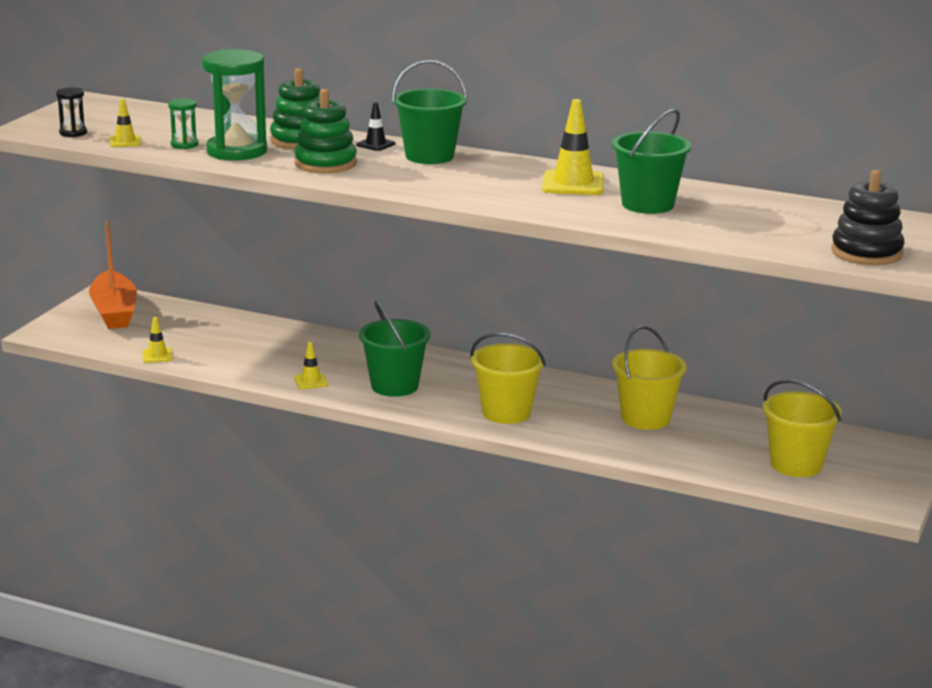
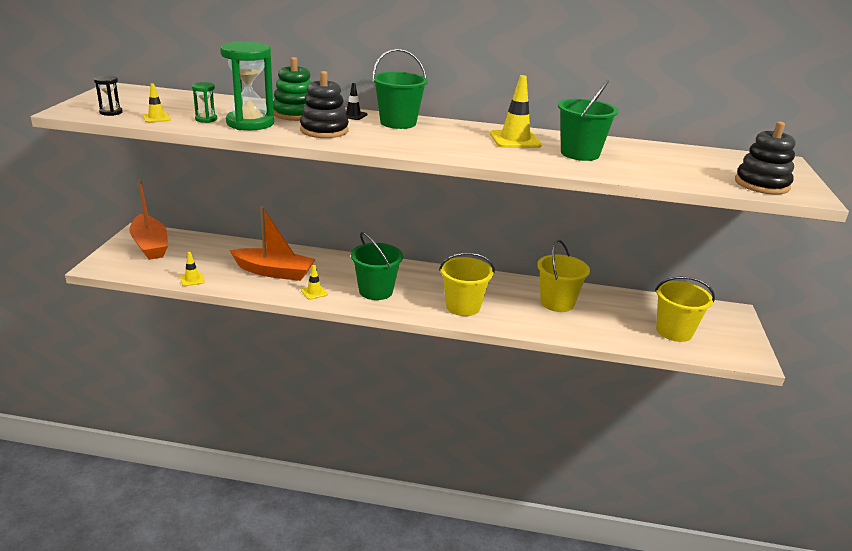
camera: 15 degrees left, 5 degrees up
(267, 354) = (274, 272): none -> orange boat
(325, 163) = (324, 130): green stacking toy -> black stacking toy

